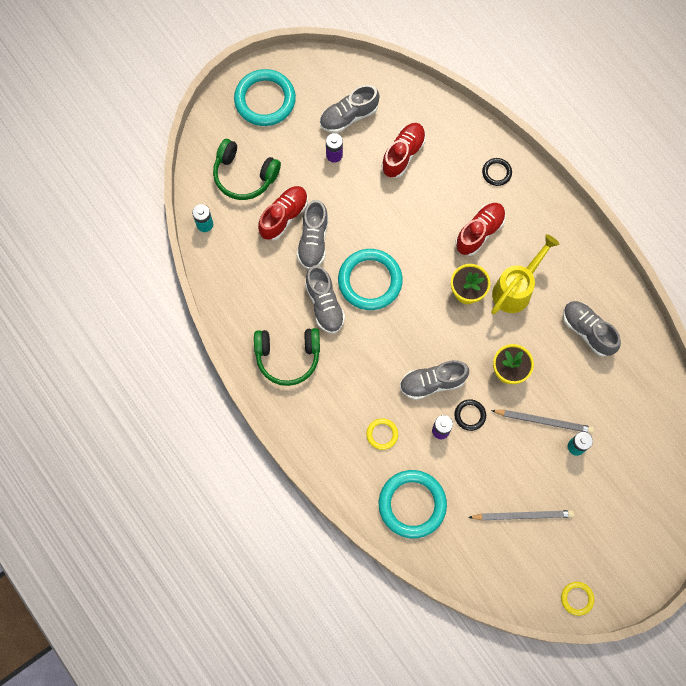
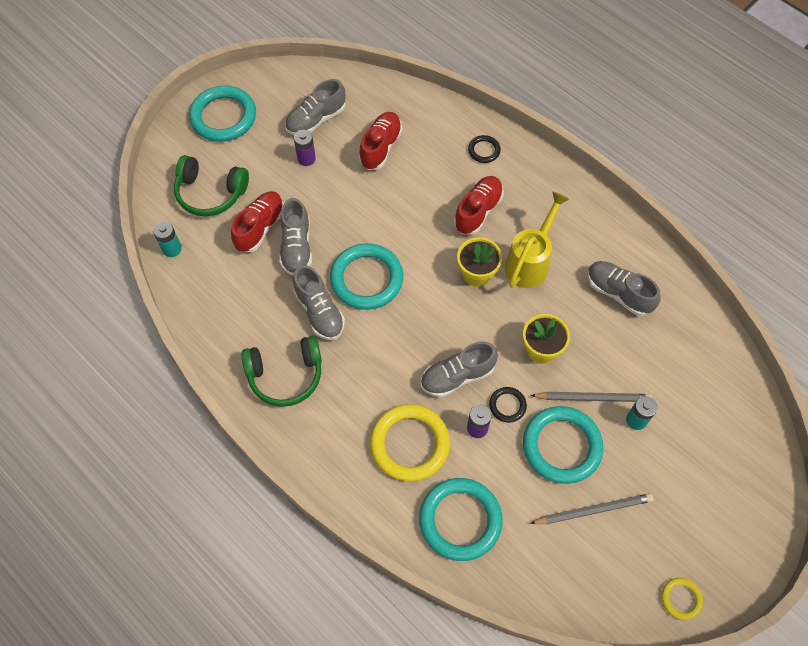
camera: 10 degrees left, 10 degrees down
(382, 434) = (409, 444): yellow ring -> yellow ring, size x2.09
(508, 458) = (561, 446): none -> turquoise ring

